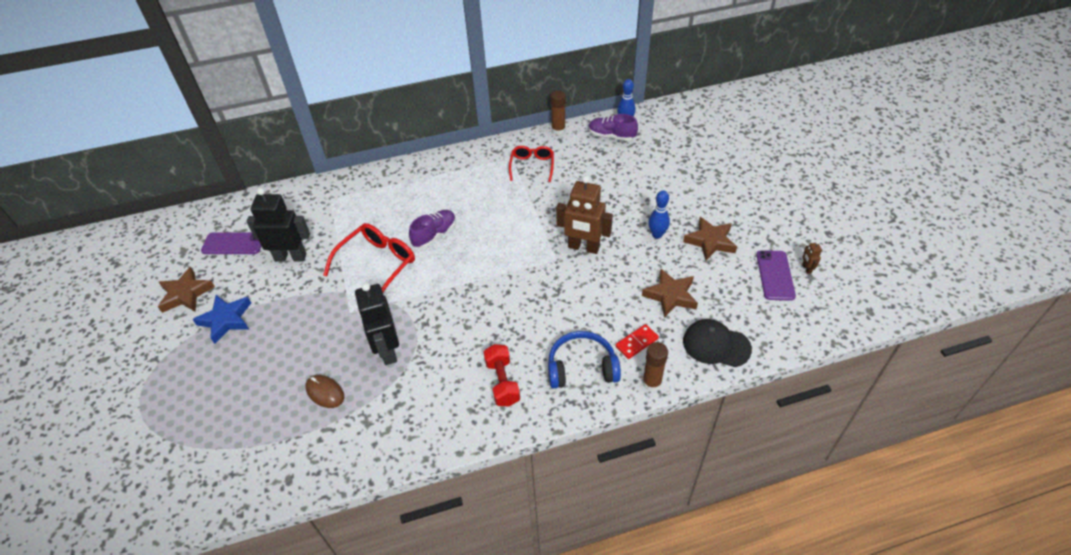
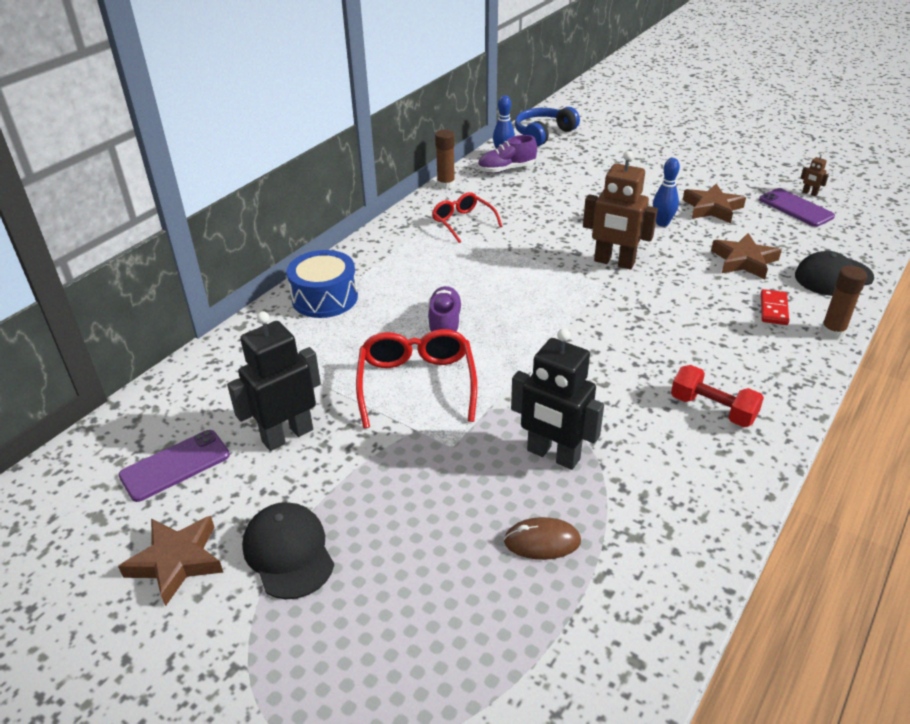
camera: 40 degrees left, 10 degrees down
(226, 320) = (288, 552): blue star -> black cap
(398, 181) = (325, 298): none -> blue drum
(581, 367) = (761, 354): blue headphones -> blue headphones (543, 134)
(583, 247) = (614, 262): brown robot -> brown robot turned 45 degrees clockwise

